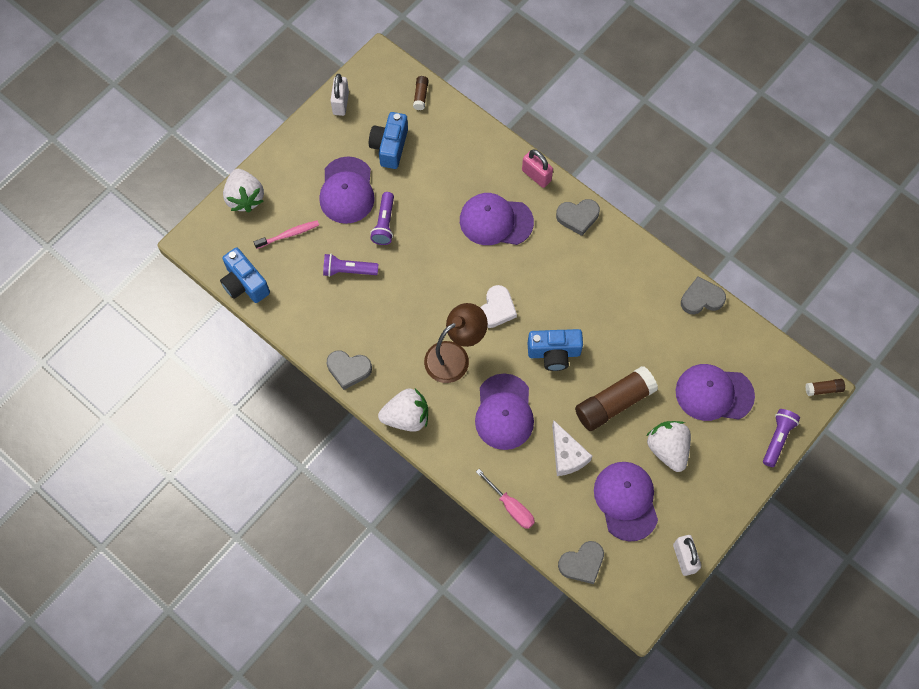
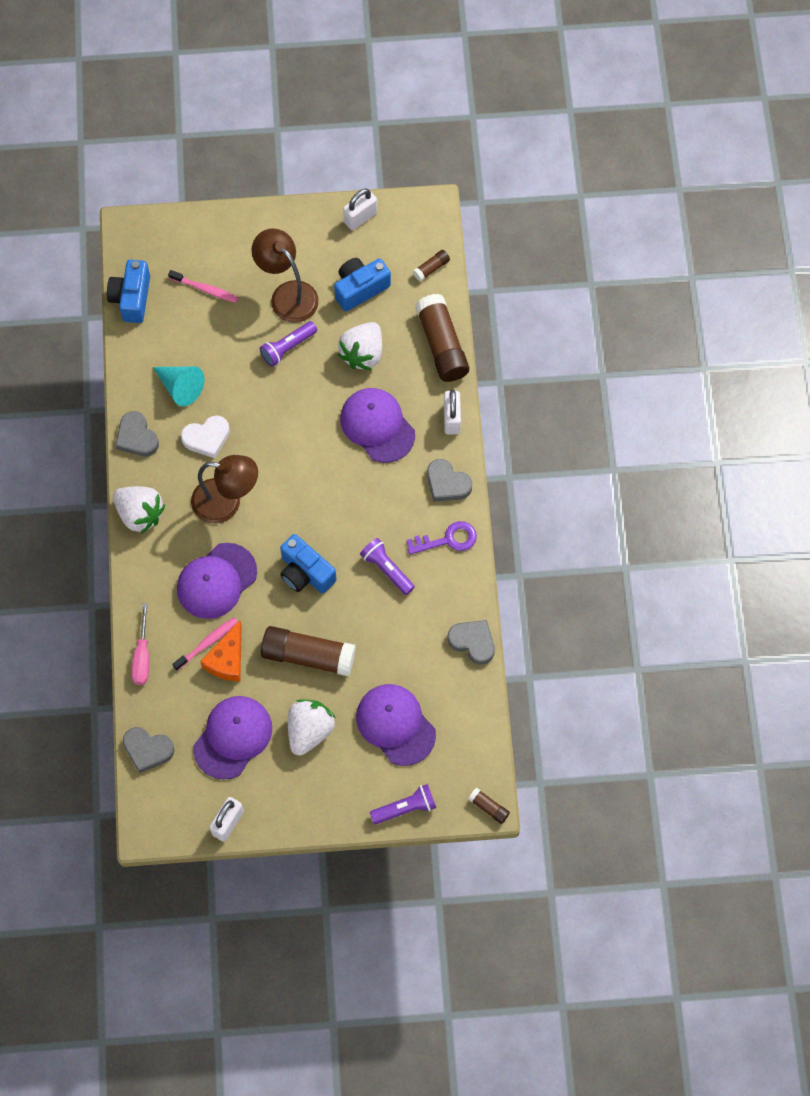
camera: 45 degrees right, 0 degrees up
(245, 198) = (203, 229): white strawberry -> white strawberry (362, 354)
(342, 311) = (180, 387): none -> turquoise cone
(347, 190) = (287, 294): purple cap -> brown lamp
(348, 270) = (219, 360): purple flashlight -> purple flashlight (387, 569)
(480, 136) = (442, 345): none -> brown glue stick
(496, 309) = (299, 496): white heart -> white heart (207, 438)
(536, 175) = (451, 419): pink padlock -> white padlock
(543, 457) = (207, 643): none -> pink toothbrush
(567, 455) = (227, 659): white cheese -> orange cheese
(616, 251) = (447, 540): none -> purple key

